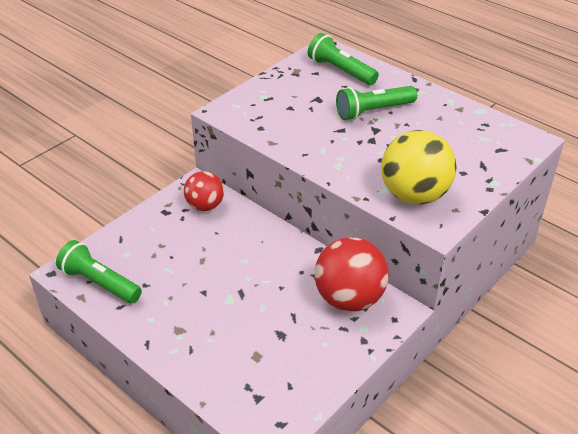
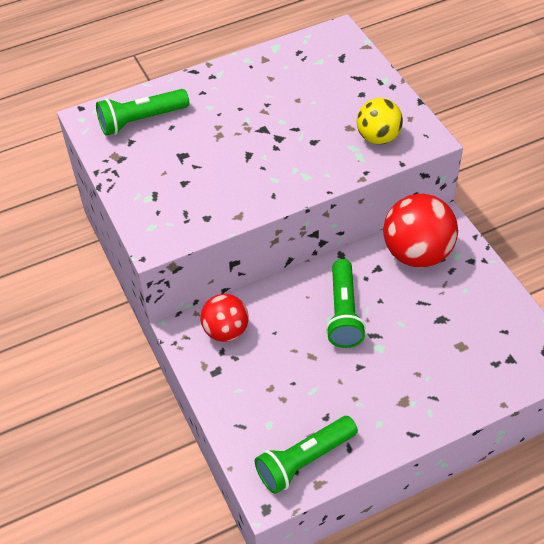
camera: 65 degrees left, 10 degrees up
(373, 111) = (231, 120): green flashlight -> green flashlight (343, 313)
(414, 195) = (378, 137): yellow ball -> yellow ball, size x0.62

